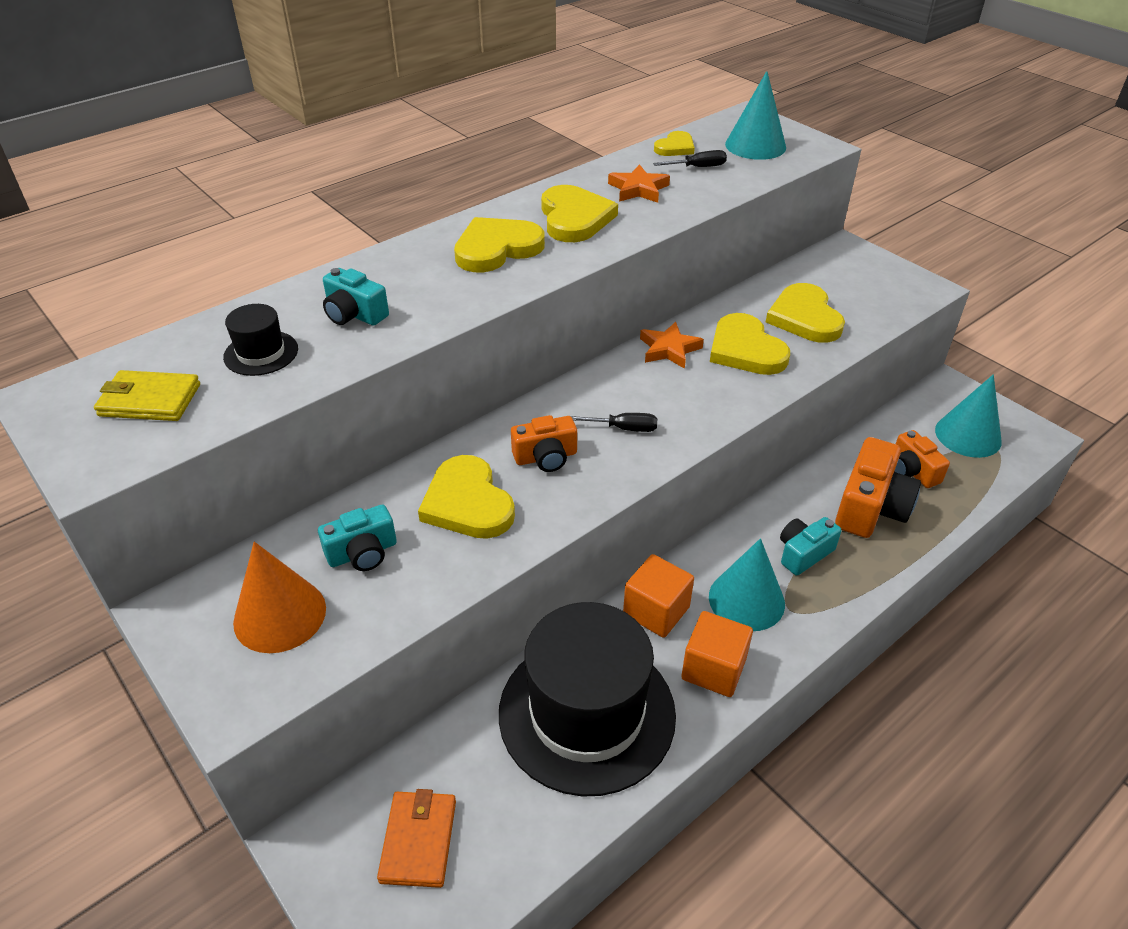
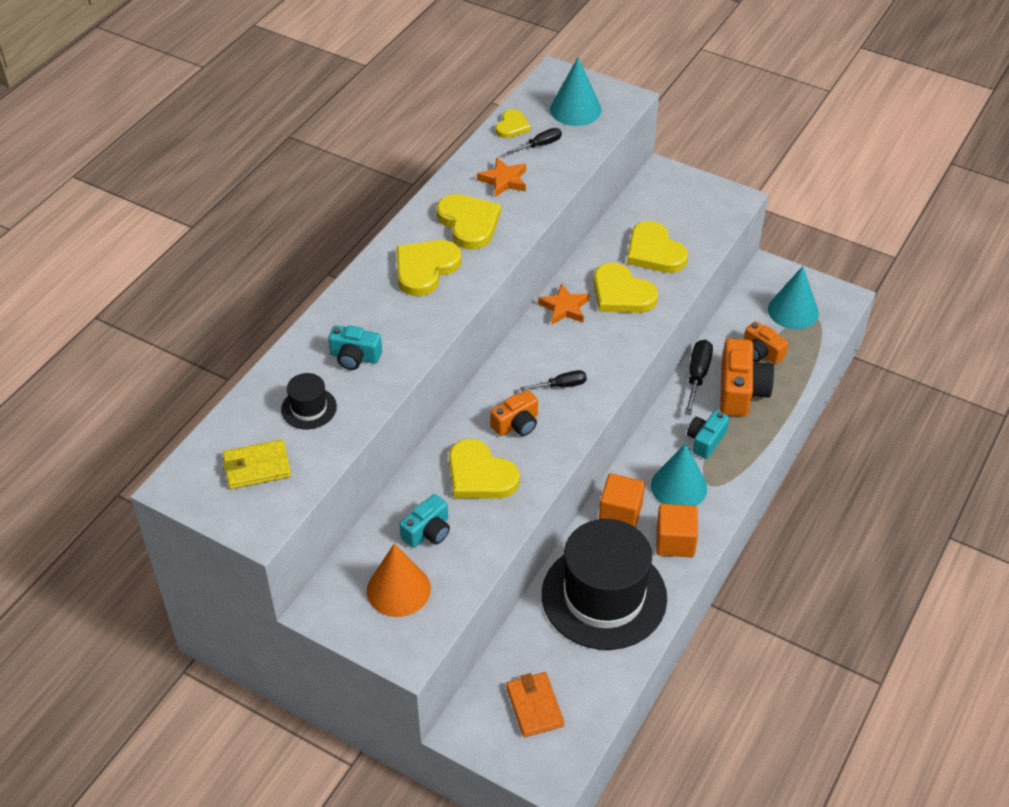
camera: 20 degrees left, 5 degrees up
(820, 477) = (697, 376): none -> black screwdriver

